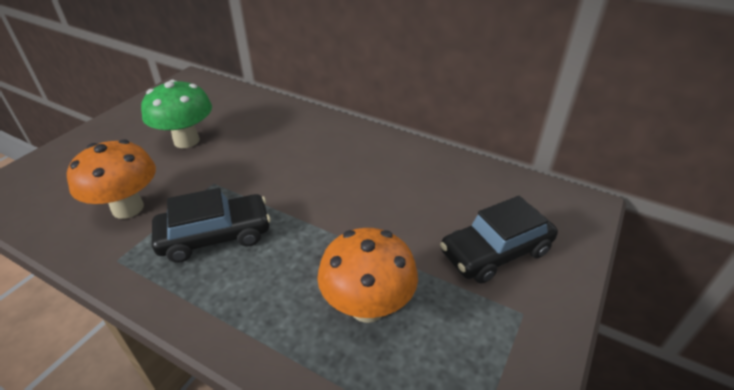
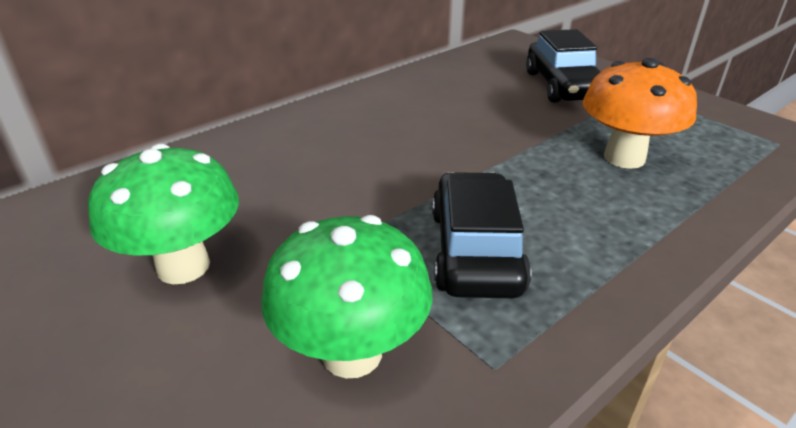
camera: 70 degrees left, 5 degrees down
(128, 208) = (352, 353): orange mushroom -> green mushroom

